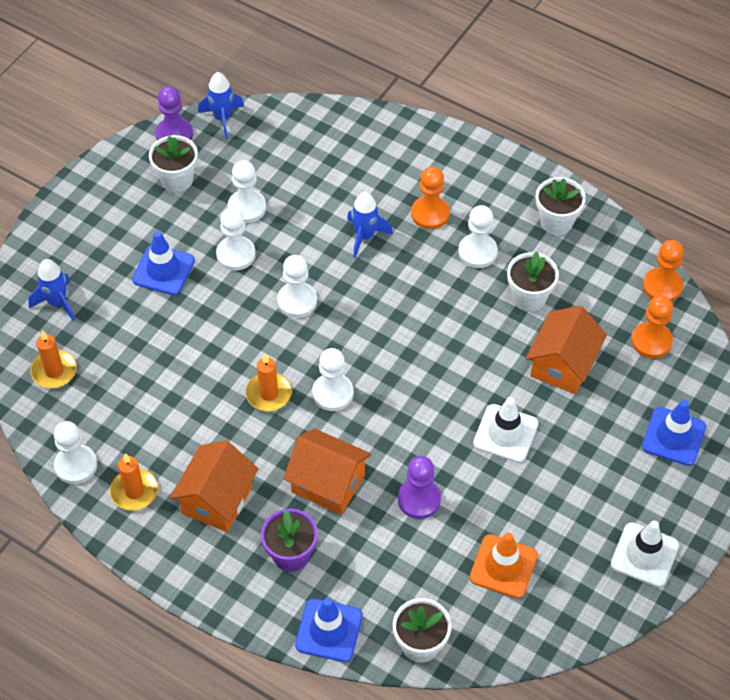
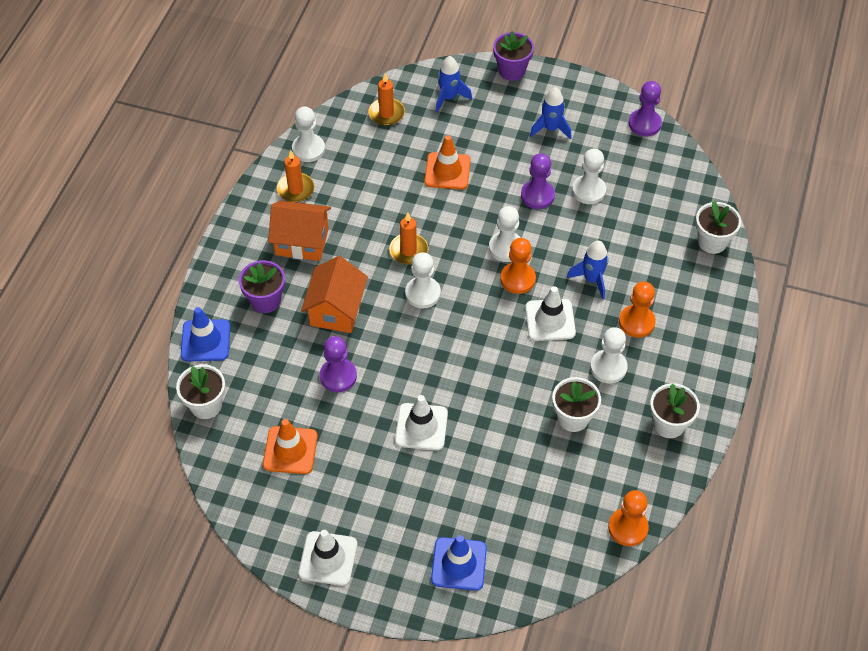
camera: 75 degrees right, 0 degrees up
(43, 232) = (511, 70): none -> purple flower pot
(163, 270) = (504, 153): blue traffic cone -> none
(168, 330) = (447, 171): none -> orange traffic cone
(177, 180) = (598, 138): white flower pot -> white flower pot (712, 242)
(222, 118) = (676, 151): blue rocket -> blue rocket (550, 128)
(236, 254) = (537, 195): white pawn -> purple pawn
(405, 286) = (550, 320): none -> white traffic cone
(563, 364) = (508, 458): orange house -> none
(651, 341) = (560, 528): orange pawn -> orange pawn (518, 279)

